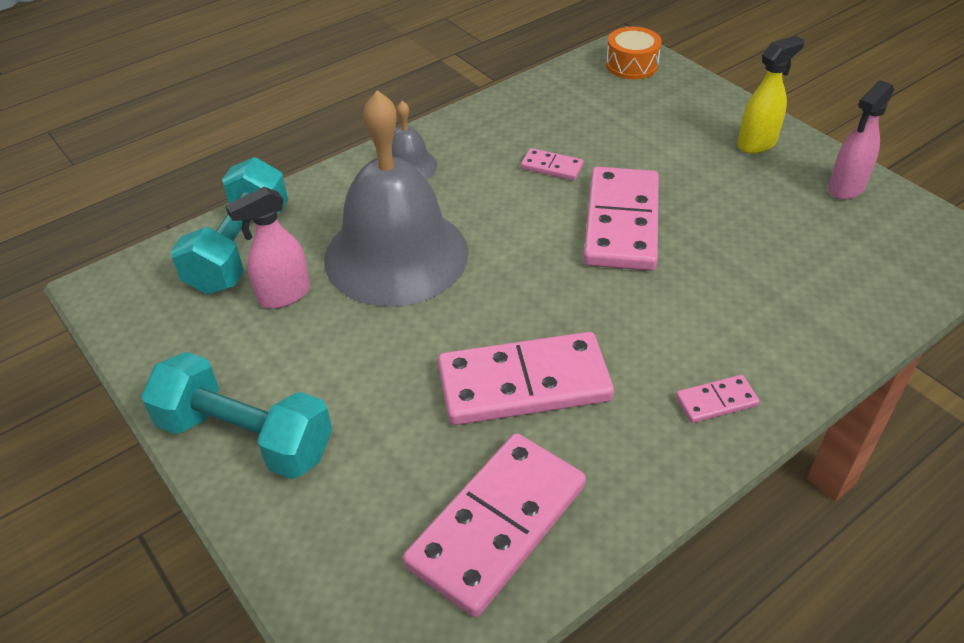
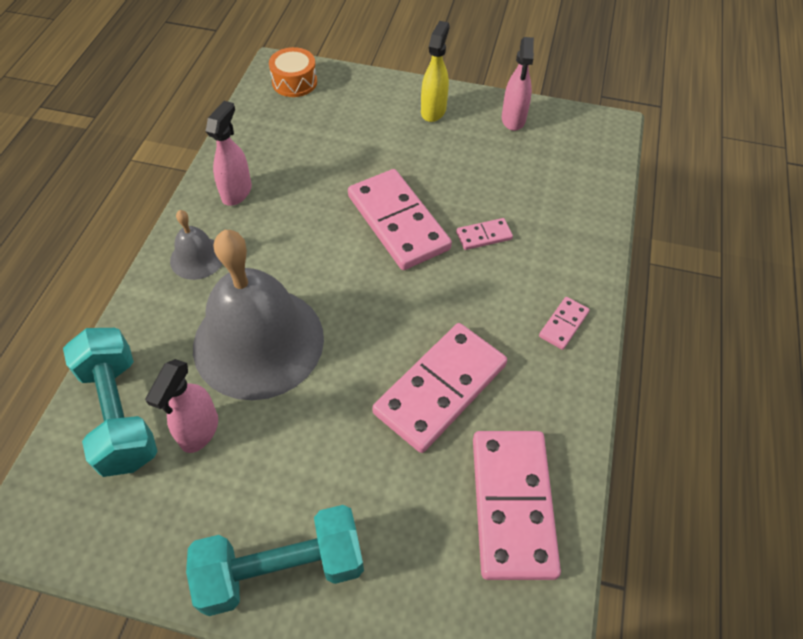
camera: 40 degrees left, 10 degrees up
(491, 131) = (237, 192): none -> pink spray bottle
(552, 167) = (310, 200): pink domino -> pink domino (484, 235)

